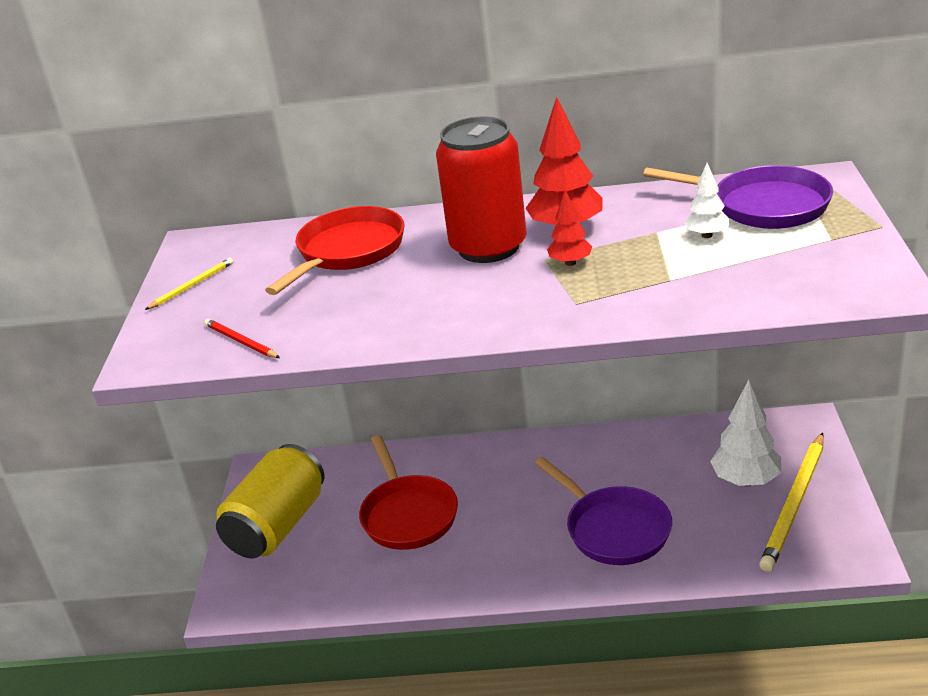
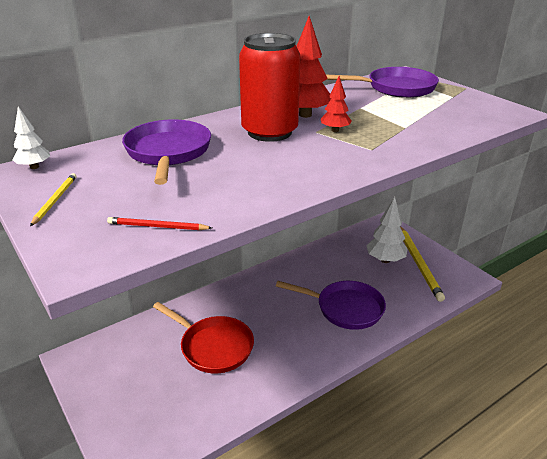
camera: 40 degrees left, 0 degrees up
(278, 525) = (121, 391): yellow can -> none
(348, 252) = (168, 152): red pan -> purple pan
(707, 235) = (390, 105): white tree -> white tree (34, 167)

